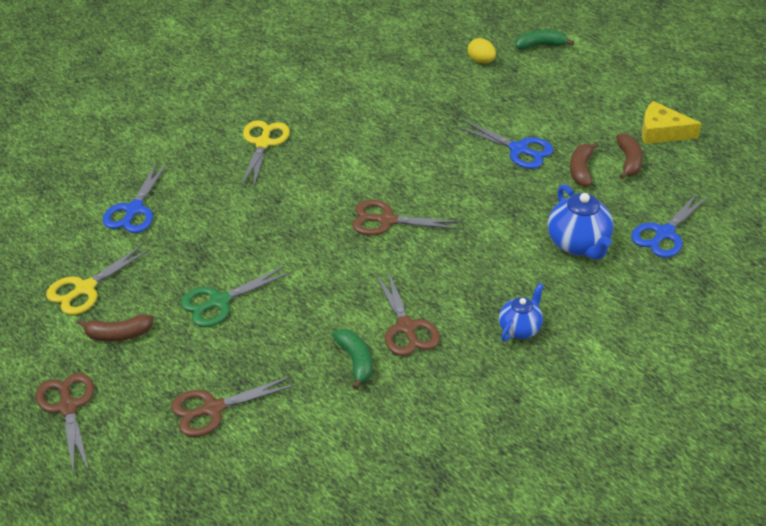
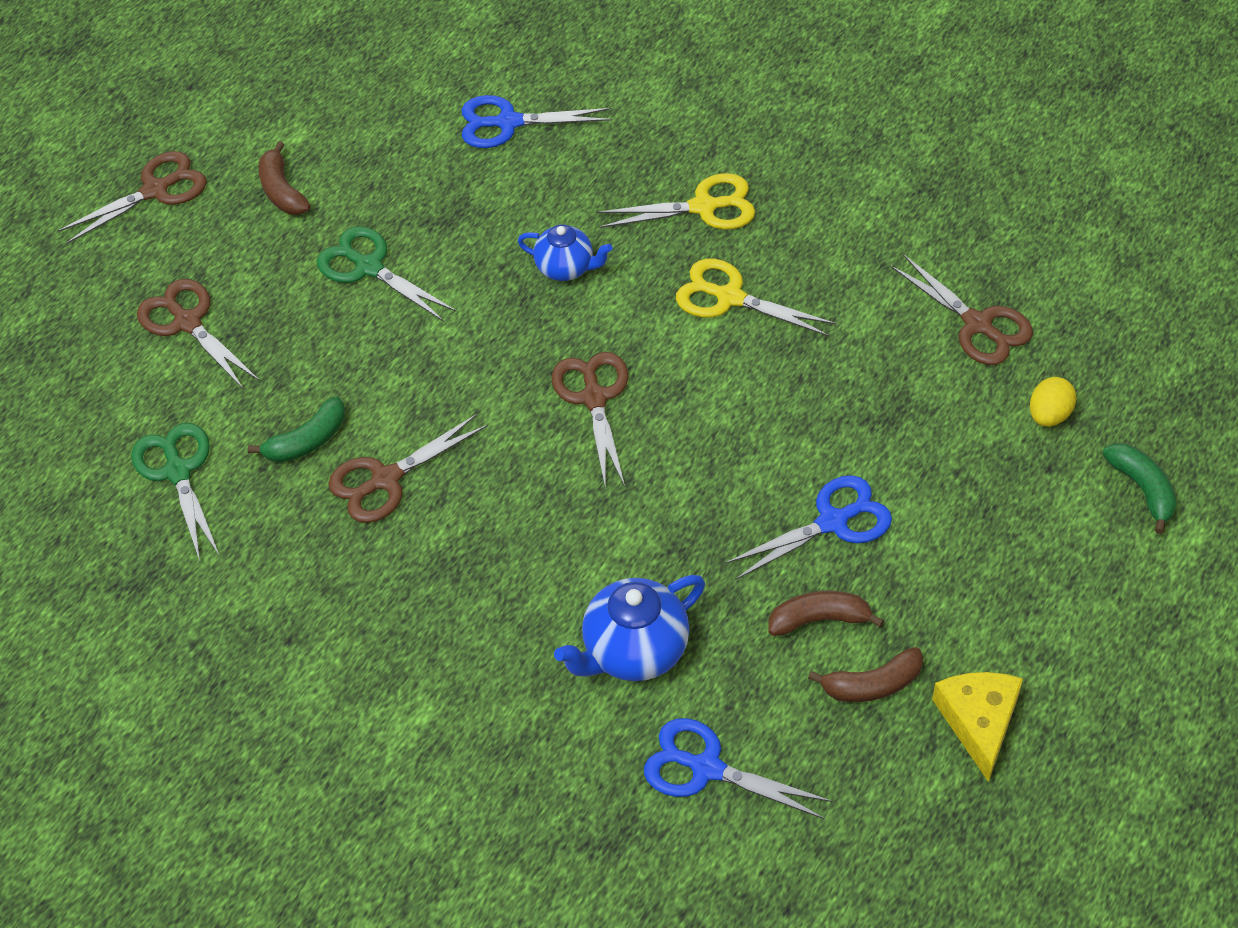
camera: 75 degrees right, 10 degrees up
(85, 288) = (348, 131): yellow scissors -> yellow scissors (729, 297)
(349, 436) = (178, 471): none -> green scissors
(409, 68) = (977, 324): none -> brown scissors
(518, 149) = (833, 522): blue scissors -> blue scissors turned 135 degrees counterclockwise
(520, 328) = (426, 614): blue teapot -> blue teapot (566, 268)

